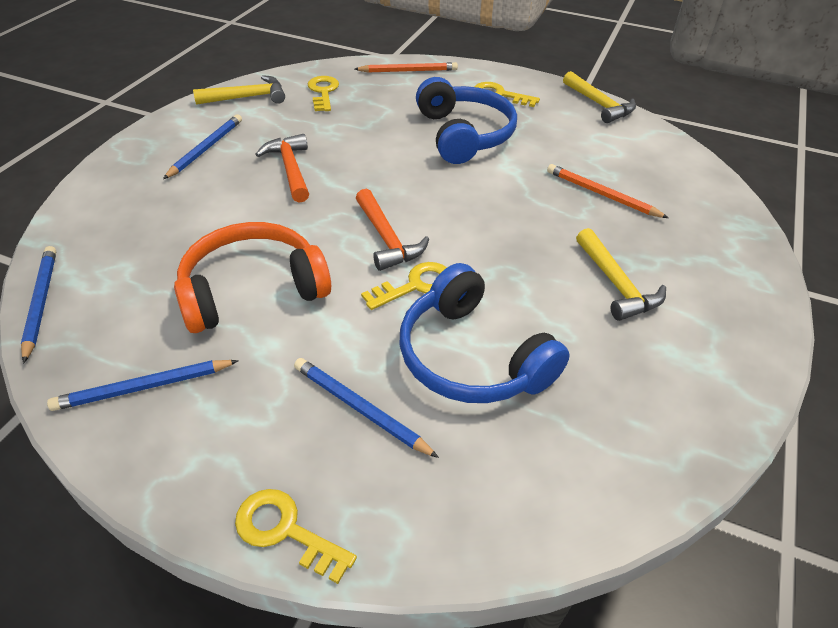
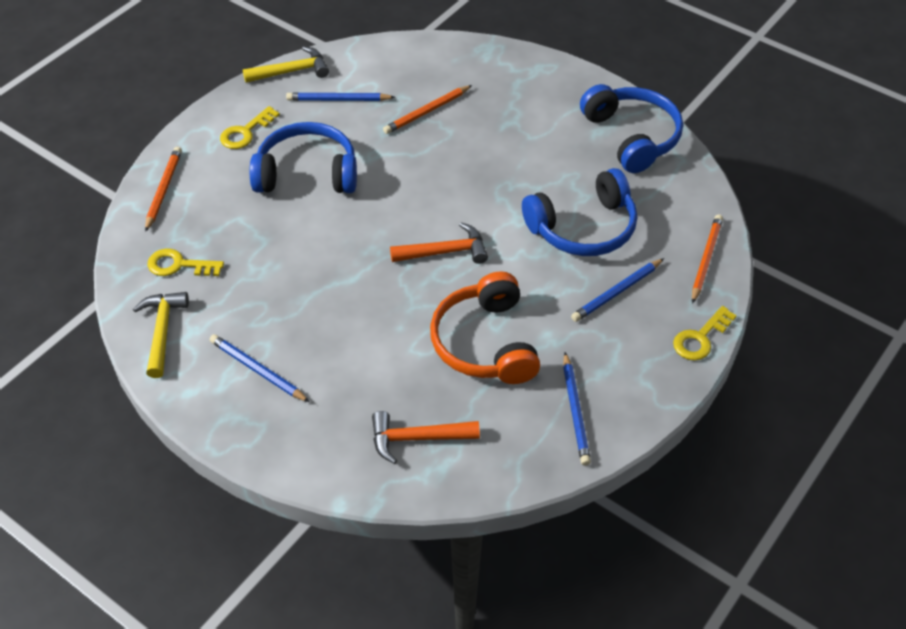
camera: 75 degrees left, 5 degrees up
(41, 303) = (465, 487): blue pencil -> blue pencil (338, 99)
(290, 169) = (320, 305): orange hammer -> orange hammer (417, 438)
(415, 286) = (505, 244): yellow key -> none
(460, 523) = (706, 259): none -> orange pencil
(616, 284) = (531, 136): yellow hammer -> none
(686, 392) = (632, 136): none -> blue headphones

